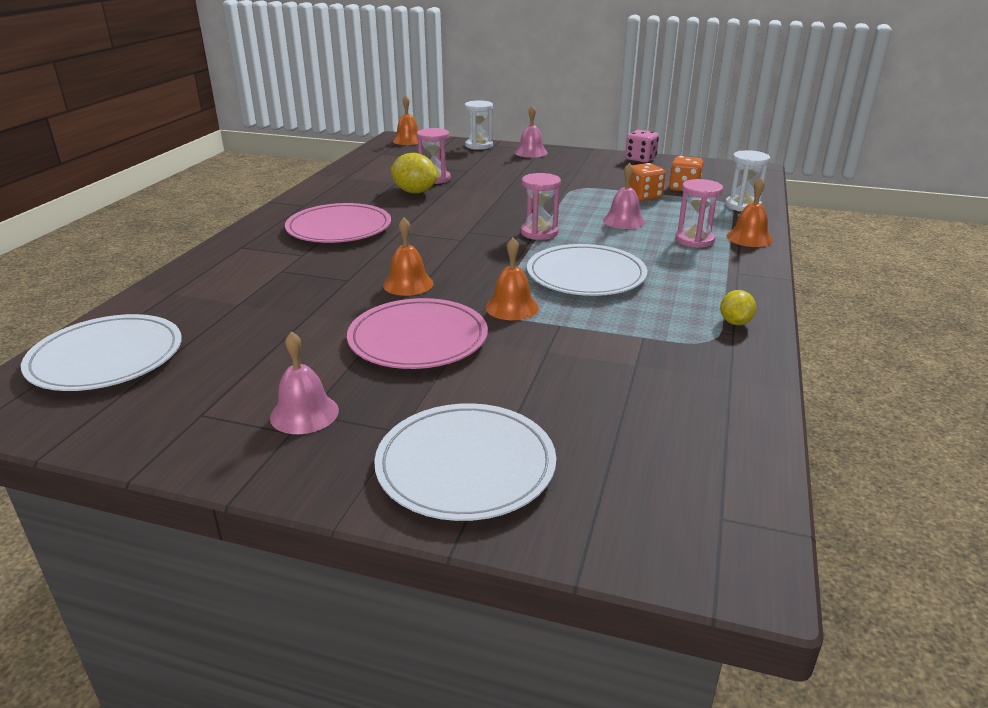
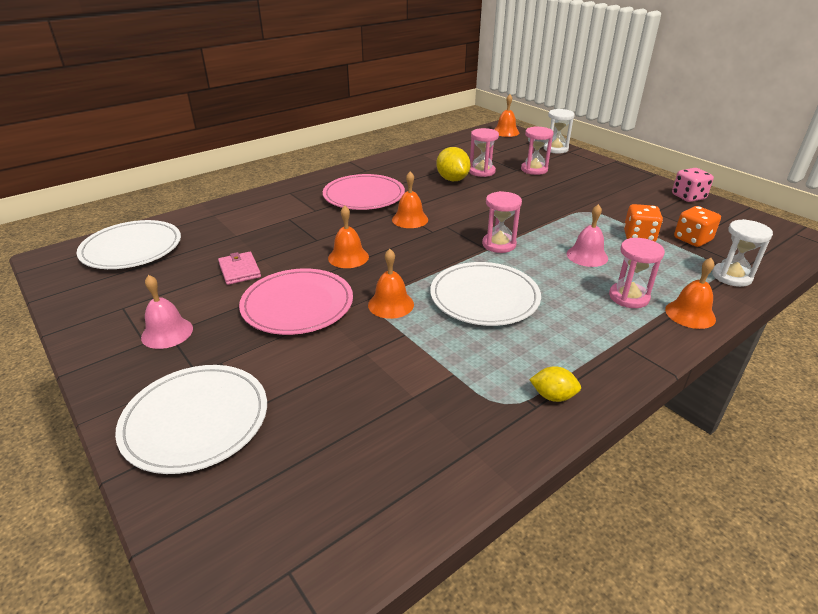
camera: 35 degrees right, 5 degrees up
(299, 332) = (239, 270): none -> pink wallet
(423, 235) = (410, 219): none -> orange bell
(483, 166) = (534, 169): none -> pink hourglass
(531, 152) = (592, 165): pink bell -> none
(735, 322) = (553, 396): yellow lemon -> yellow lemon turned 60 degrees clockwise

